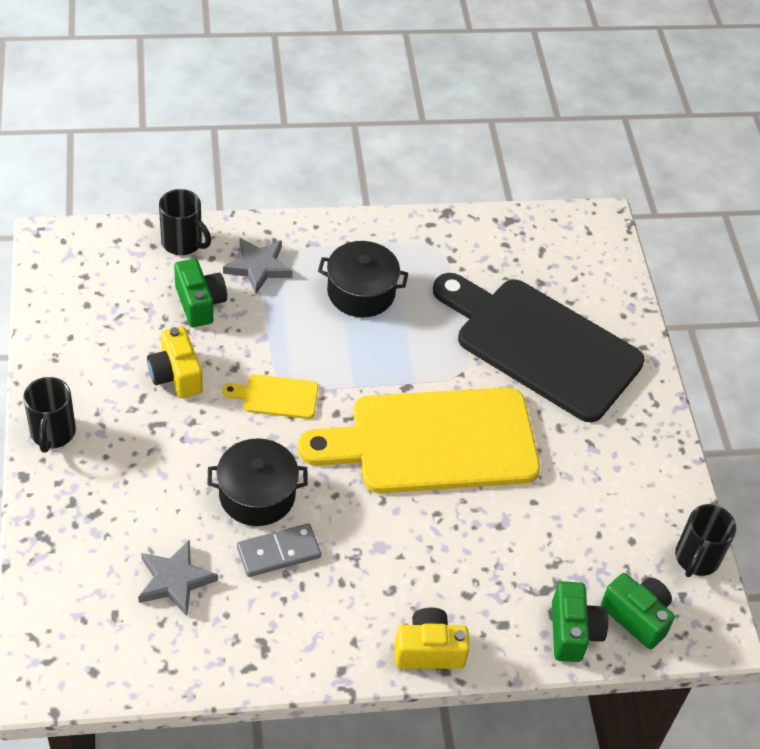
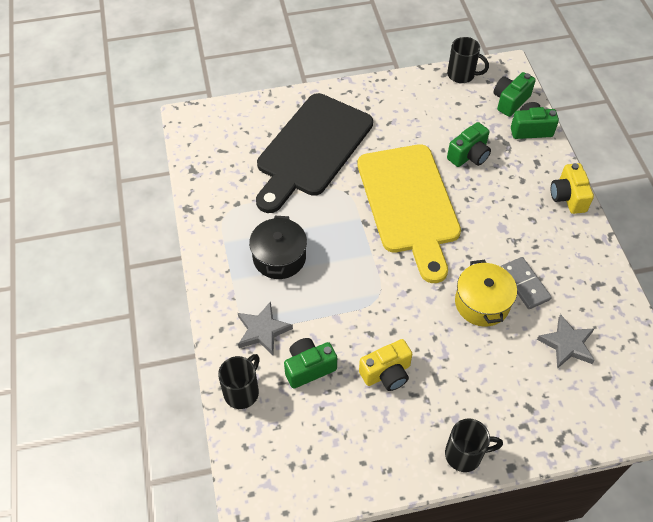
camera: 90 degrees left, 5 degrees up
(257, 495) = (482, 303): black pot -> yellow pot
(276, 396) = (392, 302): yellow cutting board -> none
(520, 533) = (469, 155): none -> green camera

